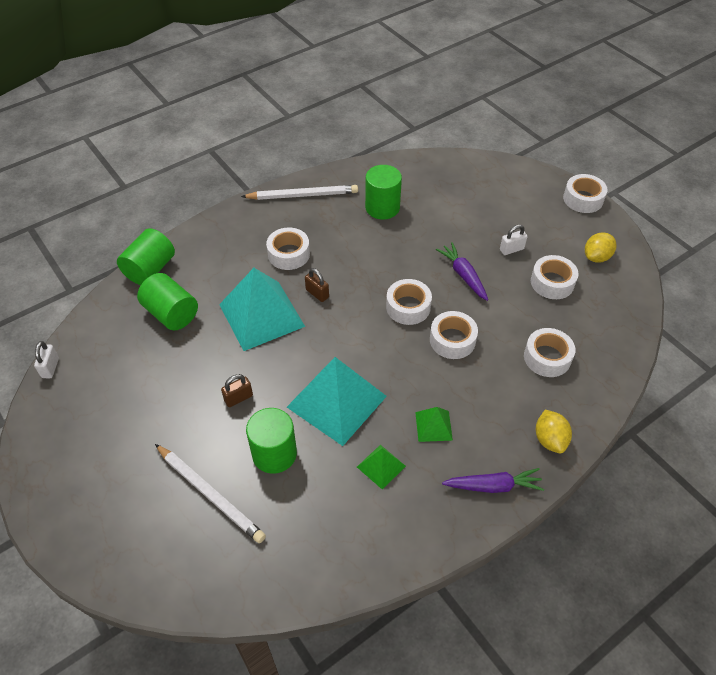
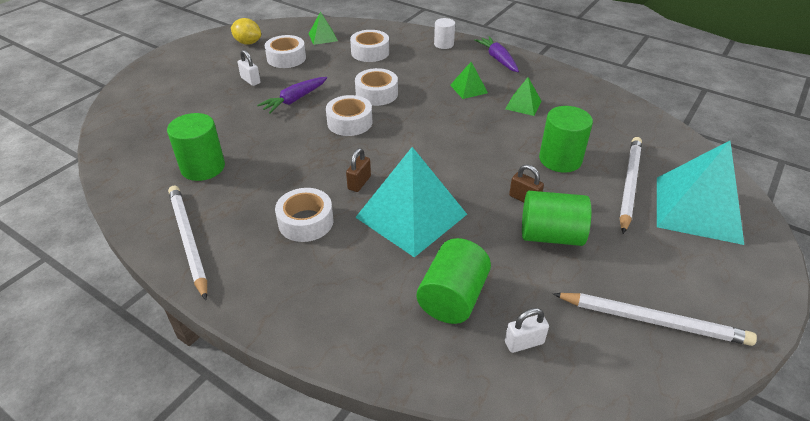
camera: 110 degrees left, 10 degrees down
(50, 368) = (616, 394): white padlock -> white padlock (524, 342)
(77, 419) = (652, 321): none -> white pencil
(150, 269) = (388, 358): green cylinder -> green cylinder (550, 235)
(337, 401) = (482, 139): turquoise pyramid -> turquoise pyramid (698, 209)
(550, 439) = (444, 44): yellow lemon -> white cylinder
(583, 199) = (170, 54): white tape -> none
(597, 322) = (323, 37): none -> green pyramid

